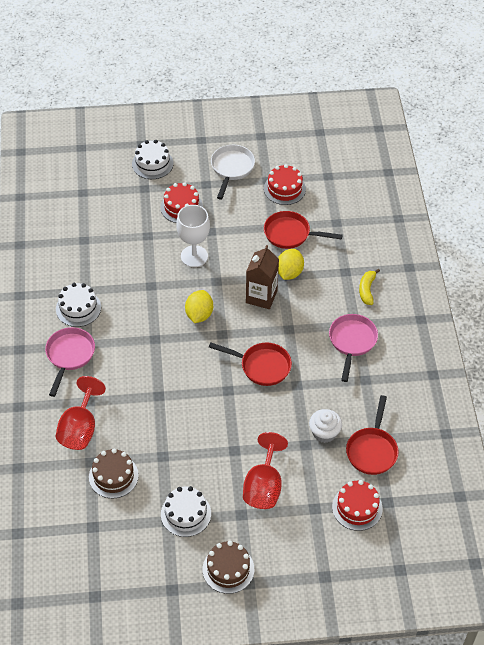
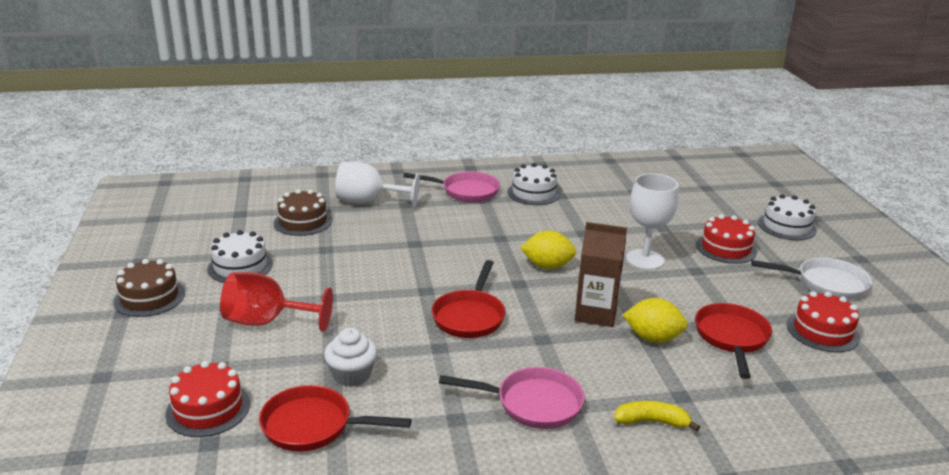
camera: 85 degrees right, 25 degrees down
(80, 428) = (368, 201): red goblet -> white goblet

